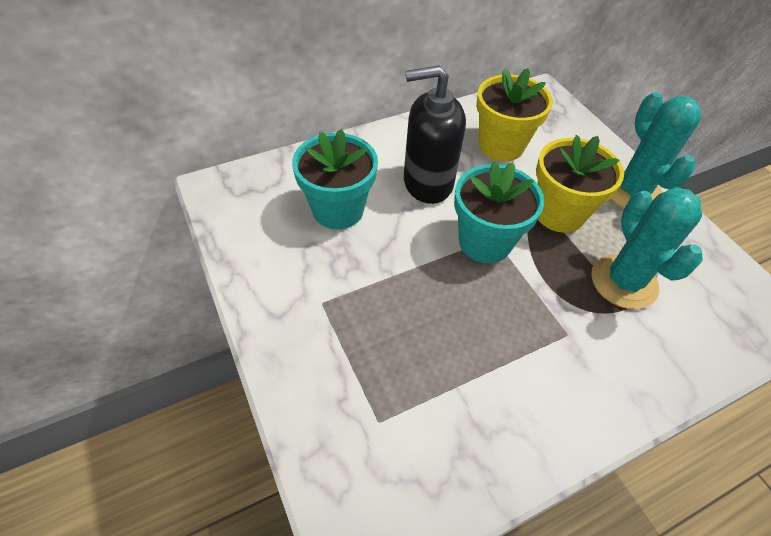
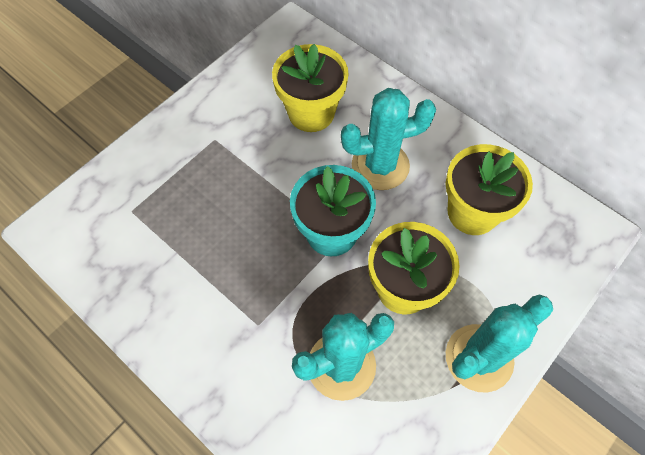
camera: 70 degrees right, 10 degrees up
(338, 210) = (311, 113): turquoise flower pot -> yellow flower pot
(427, 183) = (380, 166): black soap dispenser -> turquoise cactus

